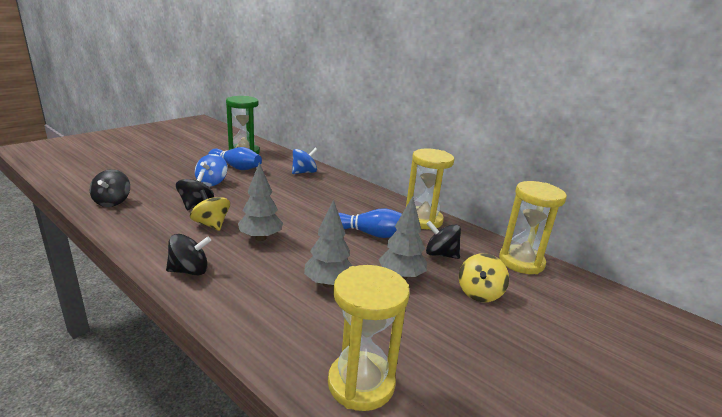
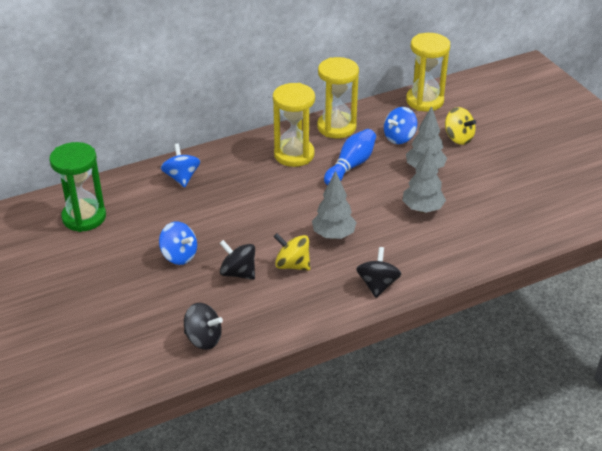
camera: 65 degrees left, 15 degrees up
(211, 224) = (292, 265): yellow spinning top -> yellow spinning top turned 45 degrees clockwise
(236, 167) = (137, 231): blue bowling pin -> none
(361, 383) = (533, 219): yellow hourglass -> yellow hourglass (294, 154)
(440, 254) = (399, 137): black spinning top -> blue spinning top

